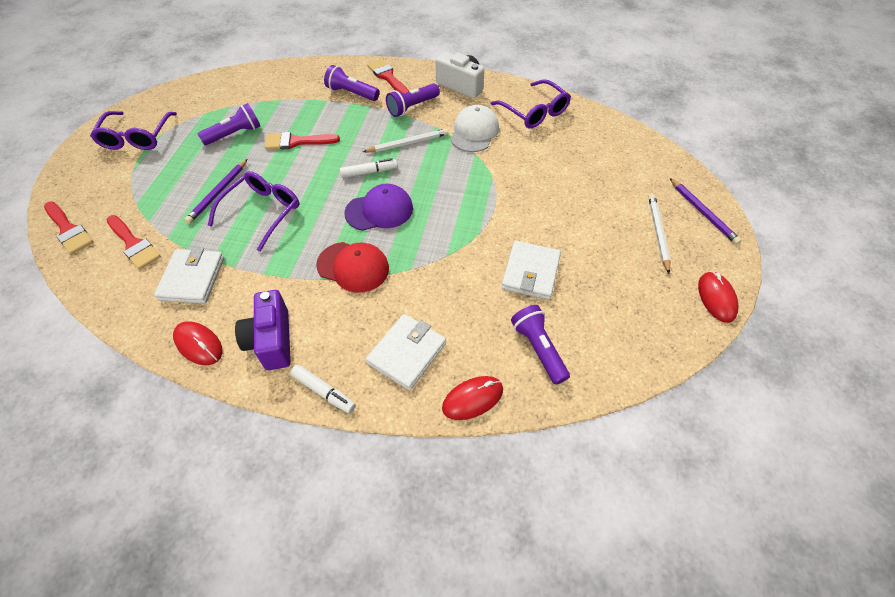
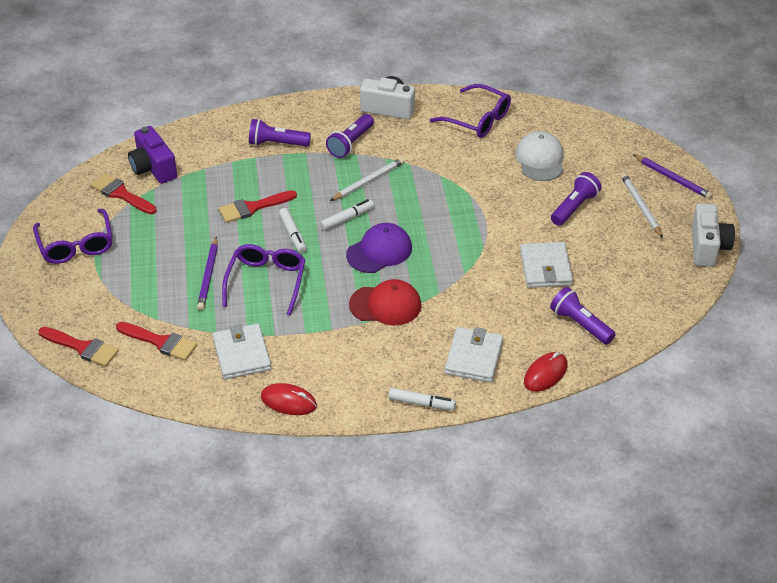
camera: 20 degrees left, 10 degrees down
(234, 134) = (181, 216): purple flashlight -> purple flashlight (574, 207)
(272, 340) = (351, 381): purple camera -> purple camera (153, 168)
(314, 174) = (293, 234): none -> white marker
(388, 77) = (305, 117): red brush -> red brush (121, 194)
(474, 132) = (428, 154): white cap -> white cap (540, 159)
(716, 298) = (707, 247): red mouse -> white camera

